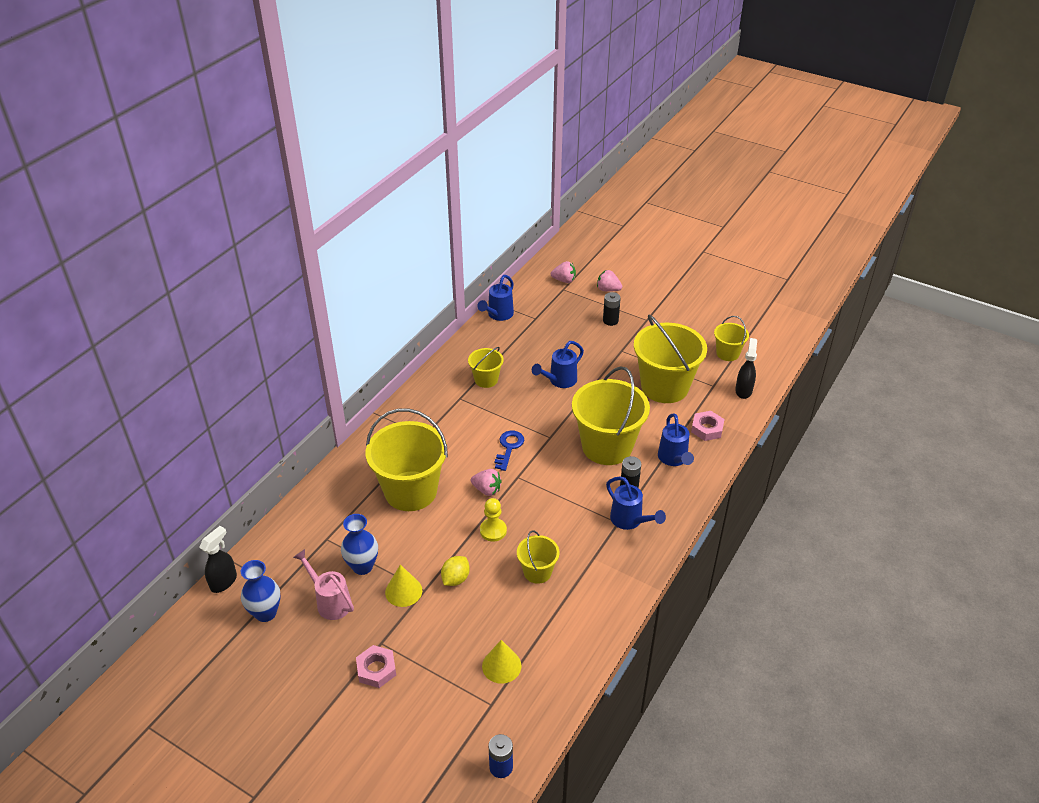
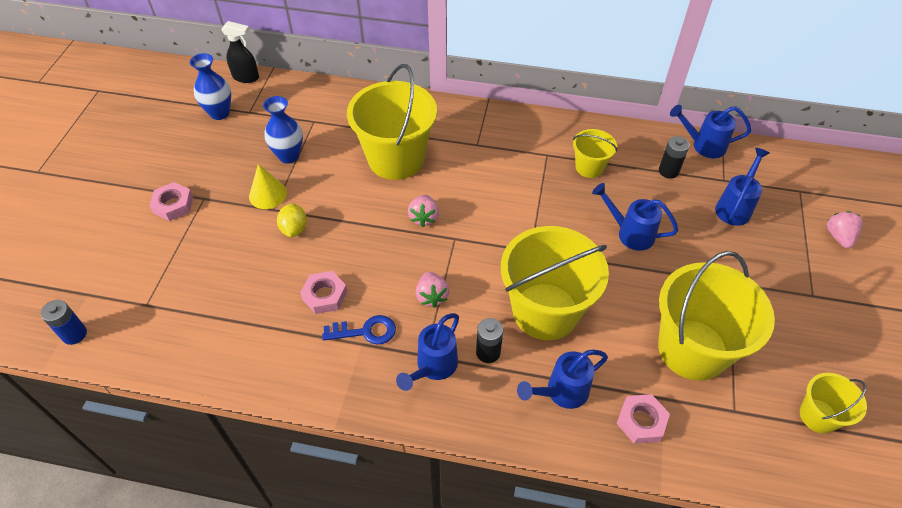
camera: 70 degrees right, 10 degrees up
(330, 601) = (242, 148): pink watering can -> none
(455, 579) = (294, 229): yellow lemon -> yellow lemon turned 75 degrees clockwise
(493, 530) = (368, 240): yellow pawn -> none
(501, 666) = (194, 299): yellow cone -> none
(509, 448) = (494, 218): blue key -> blue key (365, 331)
(537, 572) = (324, 295): yellow bucket -> pink nut
(562, 323) = (735, 207): none -> blue watering can
(564, 280) = (817, 187): pink strawberry -> pink strawberry (431, 296)
(610, 320) = (778, 255): black battery -> black battery (668, 171)
(743, 390) = (751, 455): black spray bottle -> none

